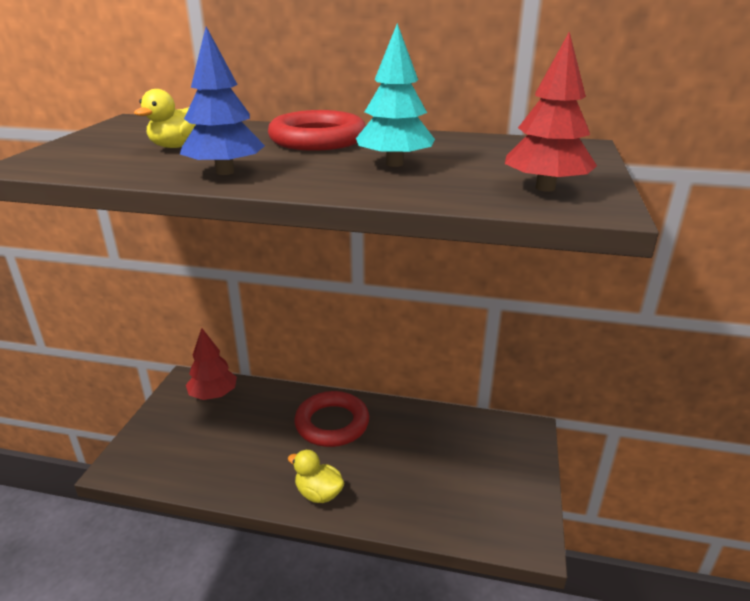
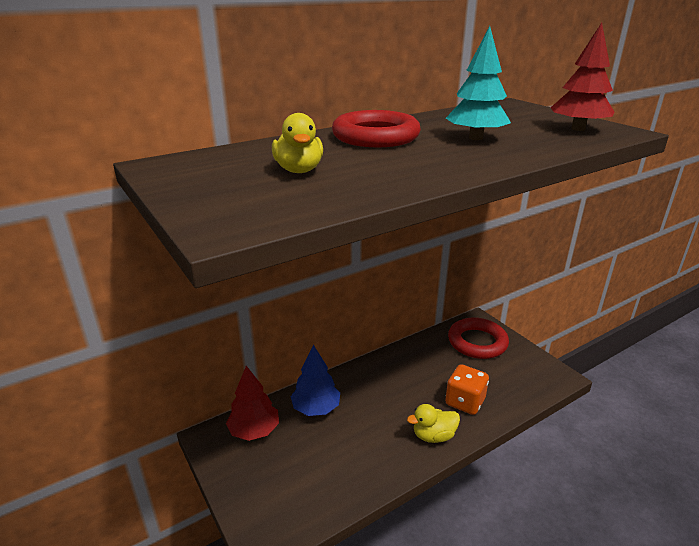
camera: 45 degrees left, 0 degrees up
(225, 172) = (408, 174): blue tree -> blue tree (316, 408)
(332, 423) = (373, 389): red ring -> red ring (477, 342)
(390, 489) = (465, 402): none -> orange dice

